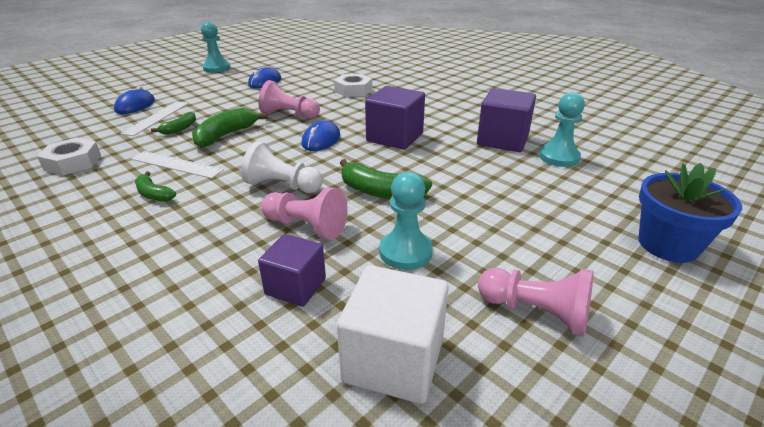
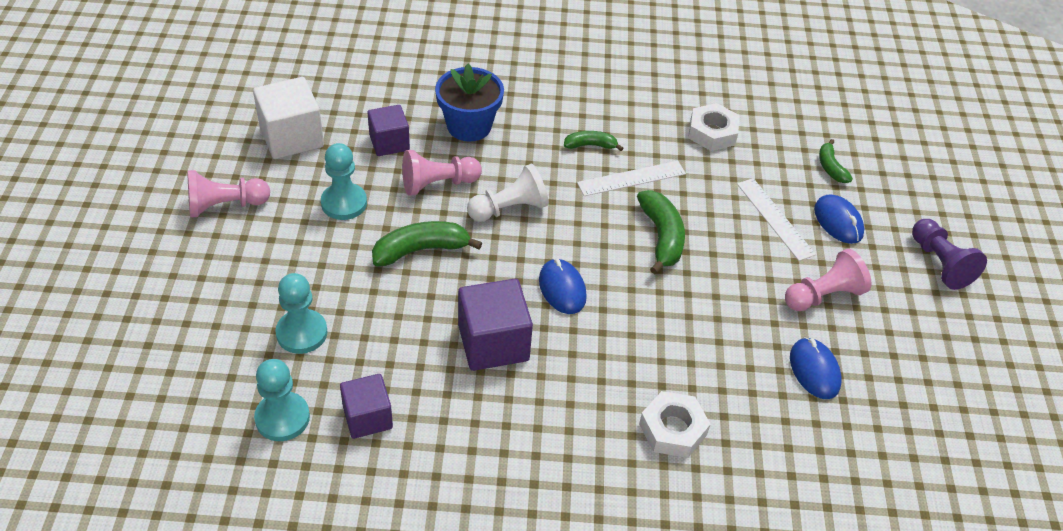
camera: 135 degrees right, 15 degrees up
(140, 82) = (939, 263): none -> purple pawn
(180, 129) = (720, 218): green banana -> green banana (831, 167)
(216, 68) = (942, 363): turquoise pawn -> turquoise pawn (302, 333)
(289, 115) = (660, 311): pink pawn -> pink pawn (823, 295)
(502, 140) = (367, 417): purple cube -> purple cube, size x0.65
(668, 245) = (139, 325): blue flower pot -> blue flower pot (469, 126)

